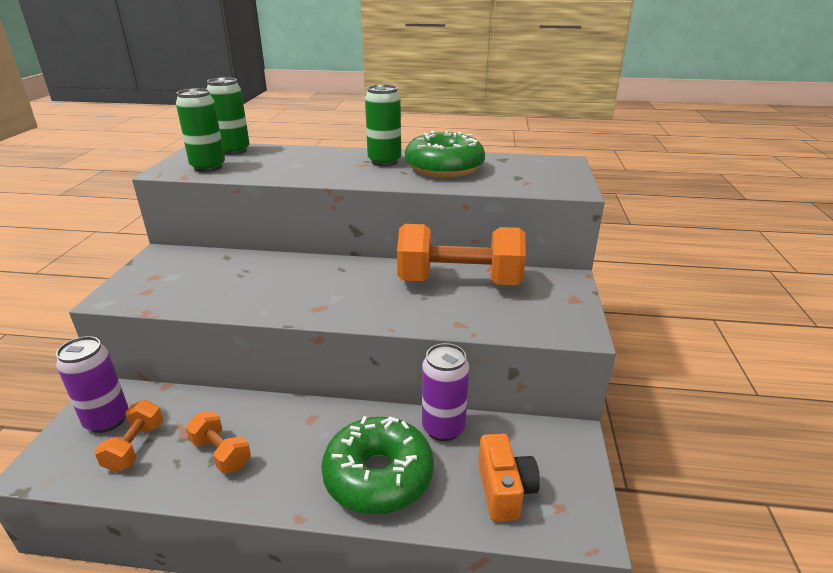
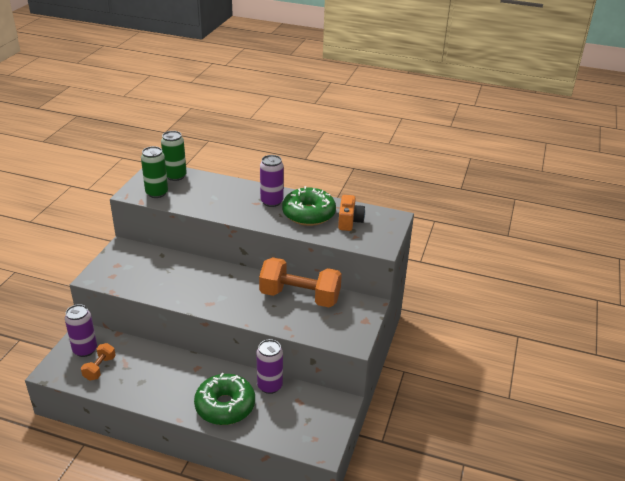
camera: 10 degrees right, 5 degrees up
(221, 453) = (144, 379): orange dumbbell -> none
(384, 161) = (271, 202): green can -> purple can
(504, 490) = (289, 425): orange camera -> orange camera (349, 221)

